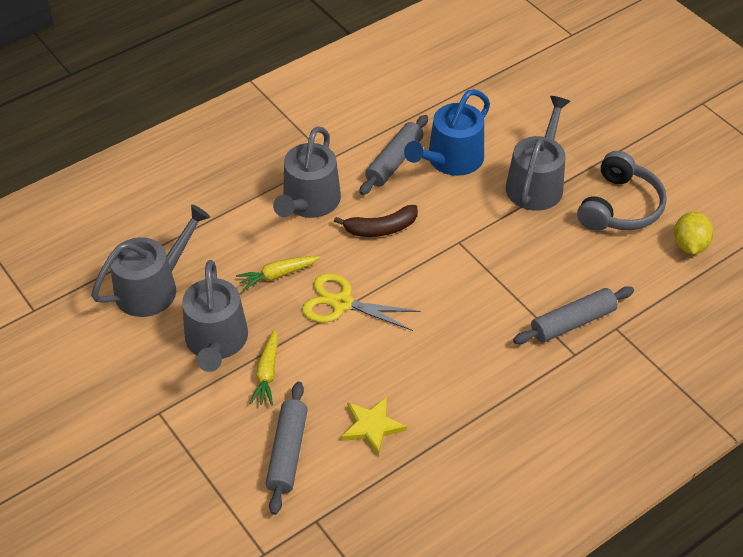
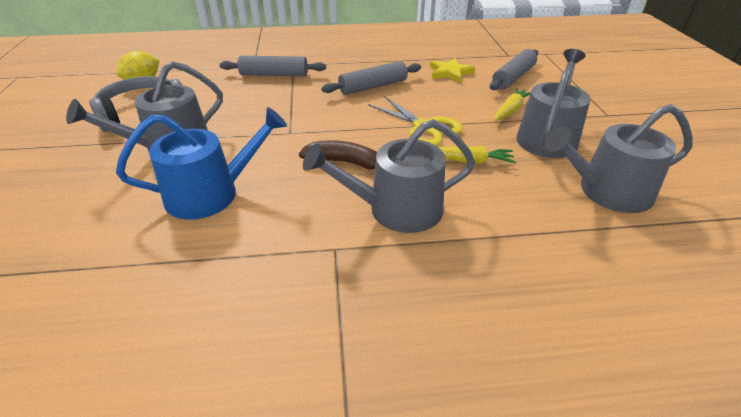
camera: 150 degrees left, 10 degrees down
(309, 202) = (396, 209): grey watering can -> grey watering can turned 150 degrees counterclockwise
(394, 161) = (266, 215): grey rolling pin -> grey rolling pin (373, 86)

